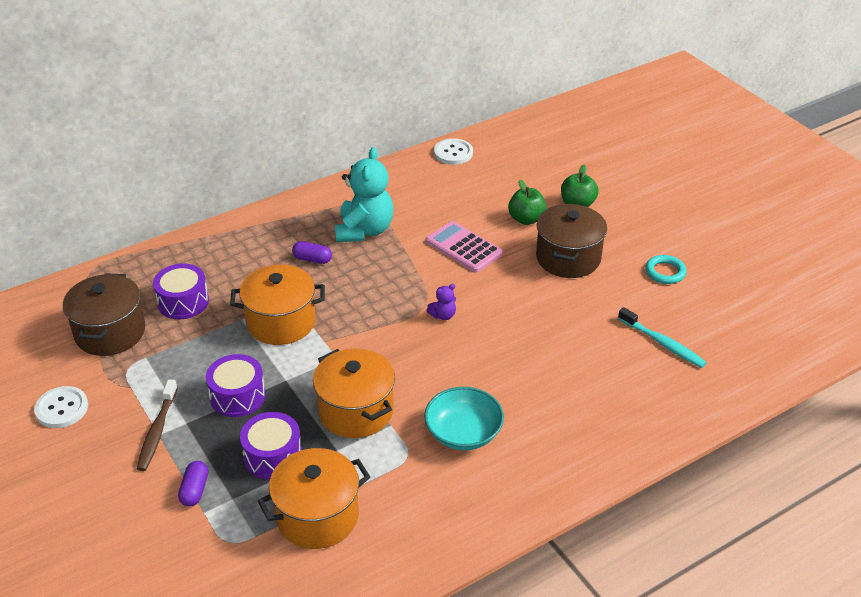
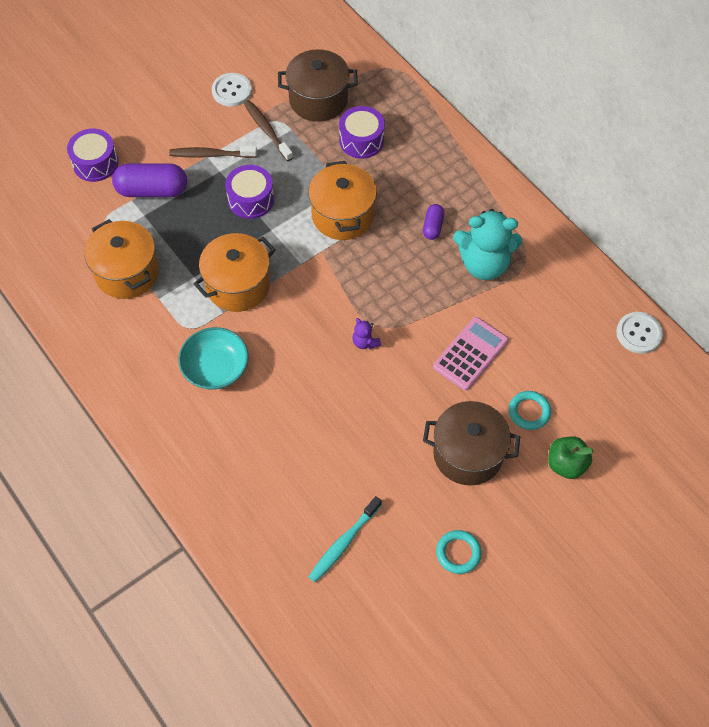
camera: 85 degrees right, 20 degrees up
(138, 378) = (267, 130): none -> brown toothbrush
(195, 490) = (152, 190): purple capsule -> purple capsule, size x1.89
(273, 456) = (187, 234): purple drum -> purple drum (95, 163)
(526, 219) = (529, 412): green apple -> turquoise ring

